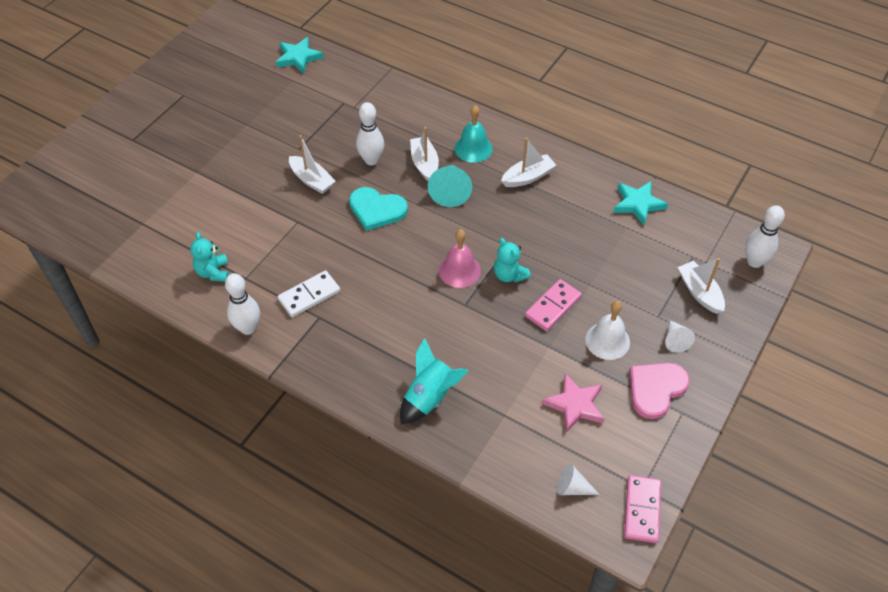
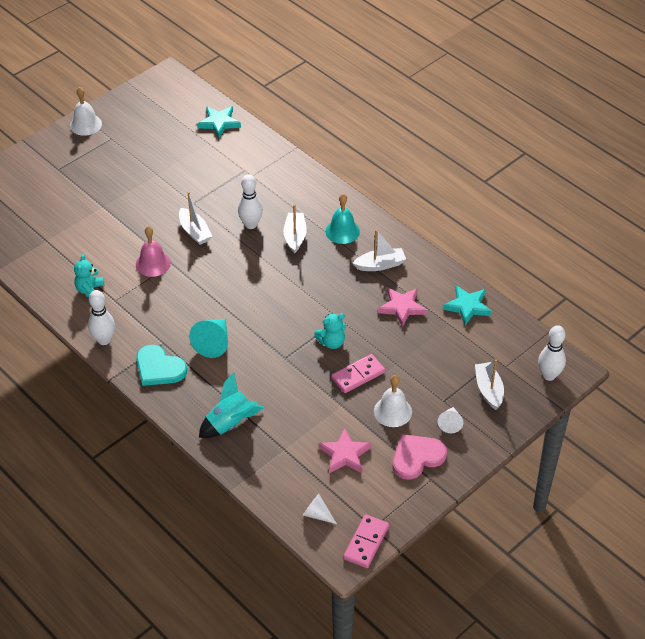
camera: 15 degrees right, 5 degrees down
(150, 85) = (85, 124): none -> white bell
(309, 295) = (161, 325): white domino -> none
(376, 210) = (240, 267): turquoise heart -> turquoise heart (159, 368)
(450, 191) = (308, 264): turquoise cone -> turquoise cone (213, 343)
(459, 270) = (291, 330): pink bell -> pink bell (153, 263)
(509, 275) = (331, 342): turquoise teddy bear -> turquoise teddy bear turned 90 degrees counterclockwise
(569, 219) = (402, 307): none -> pink star

